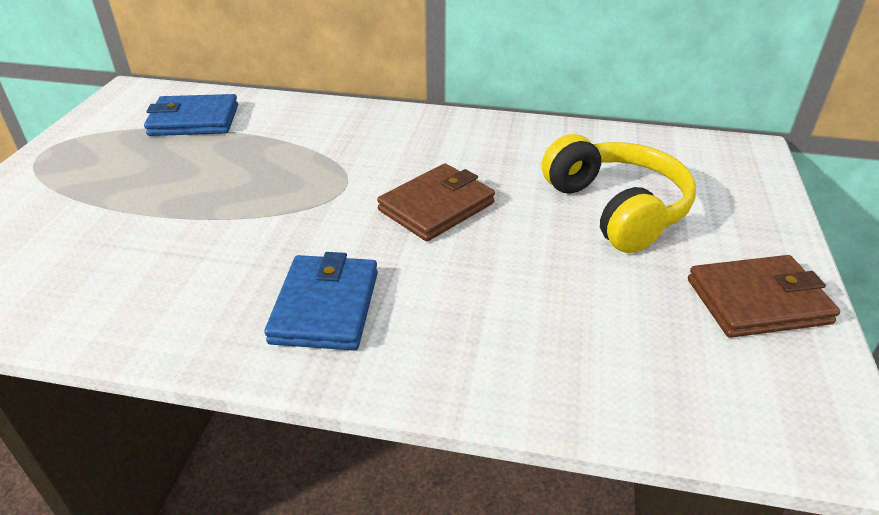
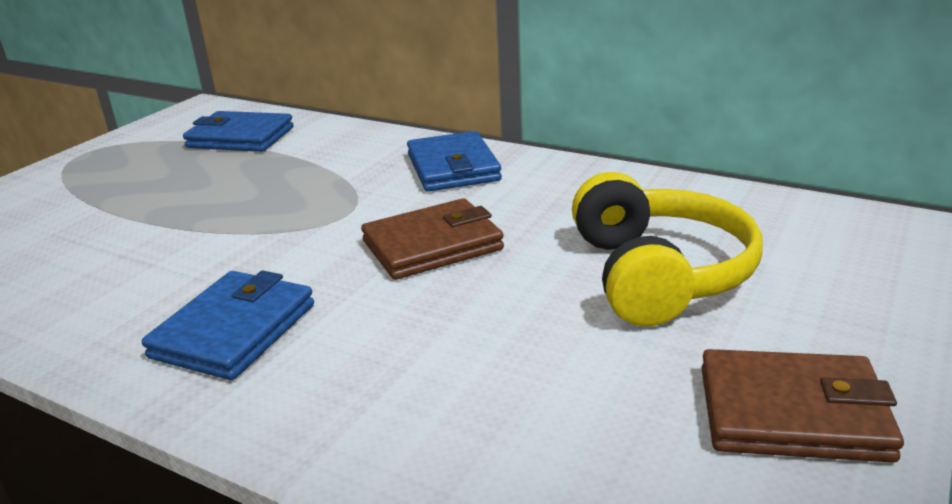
camera: 20 degrees right, 10 degrees down
(406, 133) = (453, 167): none -> blue wallet

